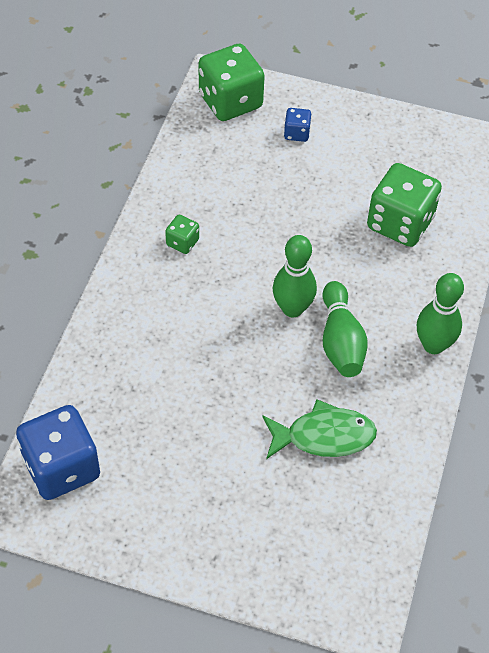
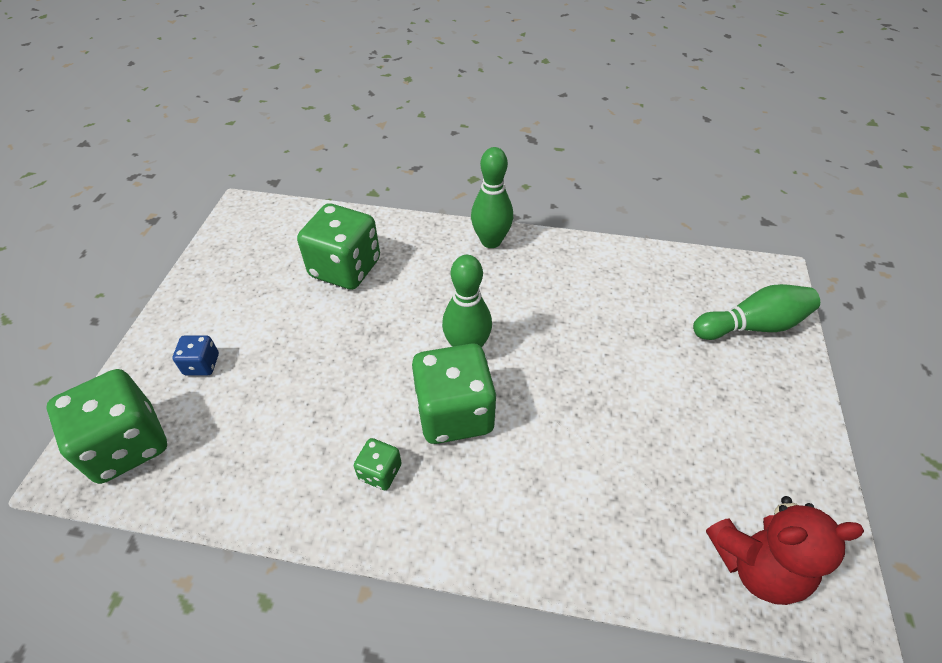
camera: 95 degrees left, 5 degrees down
(62, 468) = (756, 565): blue dice -> red teddy bear
(226, 293) = (454, 413): none -> green dice
(324, 436) = (614, 312): green fish -> none
(340, 341) = (501, 306): green bowling pin -> green bowling pin (752, 326)

